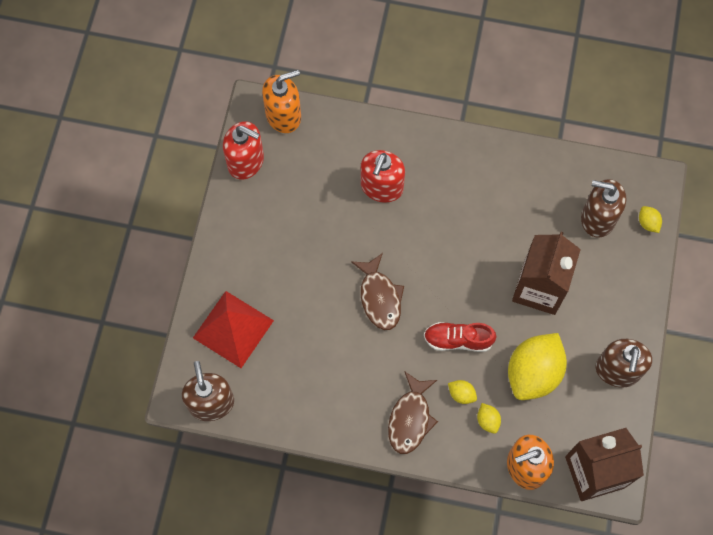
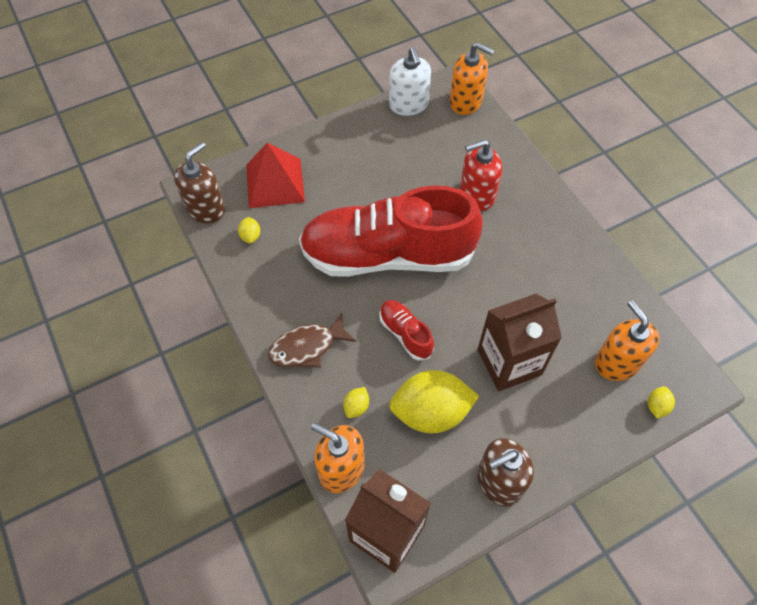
camera: 50 degrees right, 10 degrees down
(246, 161) = (408, 105): red soap dispenser -> white soap dispenser
(379, 297) = (388, 255): brown fish -> red shoe
(461, 394) = (361, 370): yellow lemon -> yellow lemon (250, 236)
(597, 218) = (617, 362): brown soap dispenser -> orange soap dispenser

